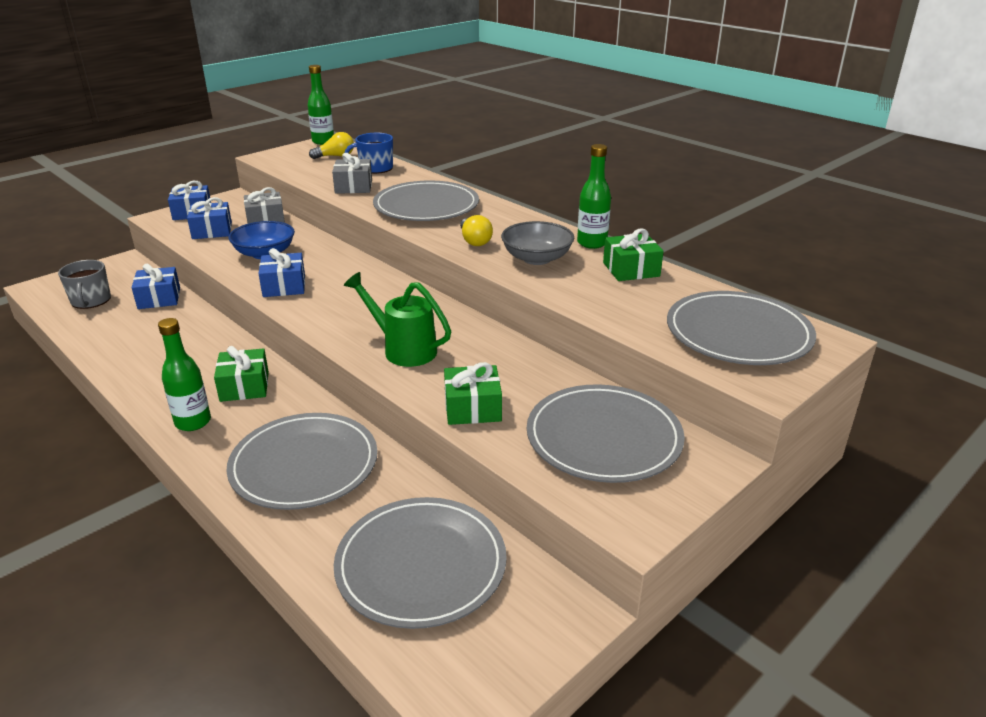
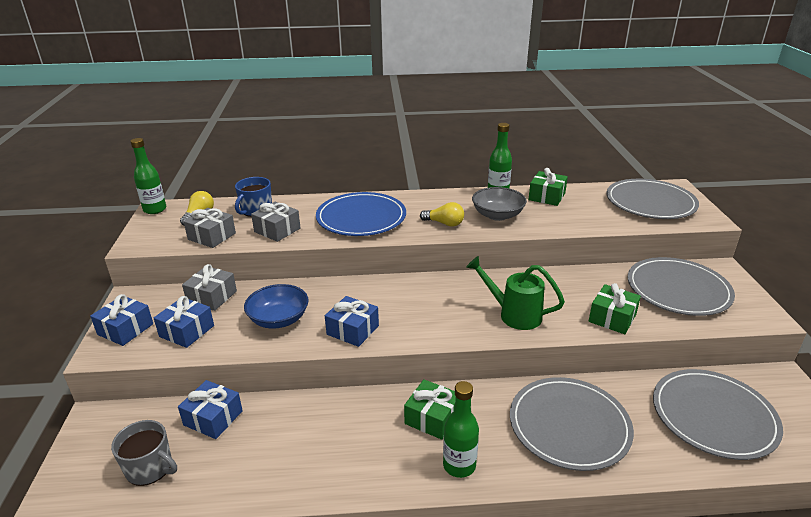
camera: 50 degrees left, 0 degrees up
(310, 172) = (212, 236): none -> grey gift
(404, 349) = (514, 314): green watering can -> green watering can turned 45 degrees clockwise
(426, 206) = (361, 218): grey plate -> blue plate

